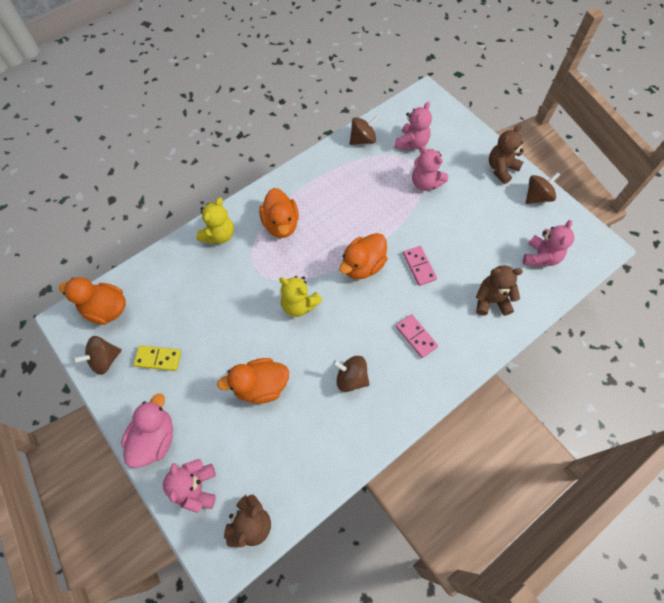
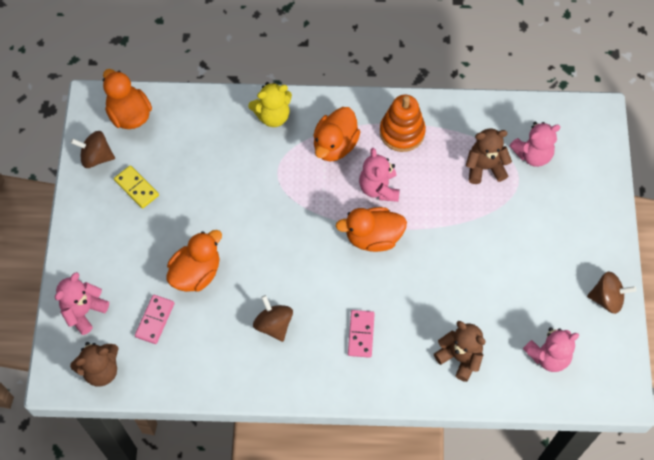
camera: 40 degrees right, 0 degrees up
(154, 439) = (84, 250): pink duck -> none
(260, 386) = (196, 273): orange duck -> orange duck turned 105 degrees clockwise
(299, 305) = (286, 230): yellow teddy bear -> none
(318, 185) = (402, 132): none -> orange stacking toy
(362, 139) = (487, 117): brown spinning top -> none
(419, 266) = (423, 277): pink domino -> pink domino (155, 320)
(425, 183) = (507, 204): pink teddy bear -> pink teddy bear (379, 188)
(501, 169) = (599, 245): brown teddy bear -> brown teddy bear (485, 167)

